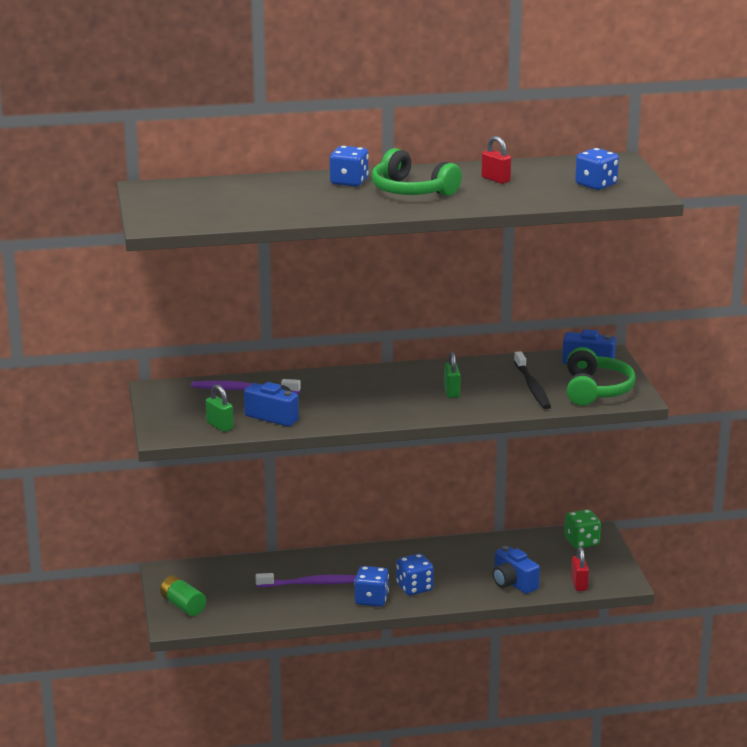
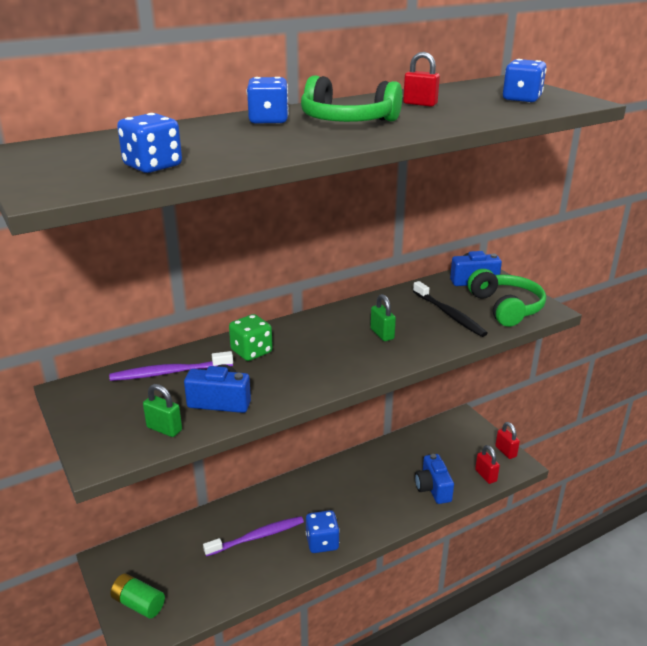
camera: 20 degrees left, 5 degrees up
(414, 587) = (353, 516): blue dice -> blue dice (153, 166)
(513, 583) = (433, 488): blue camera -> blue camera turned 45 degrees clockwise
(581, 542) = (458, 429): green dice -> green dice (251, 351)
(619, 569) = (505, 451): none -> red padlock

